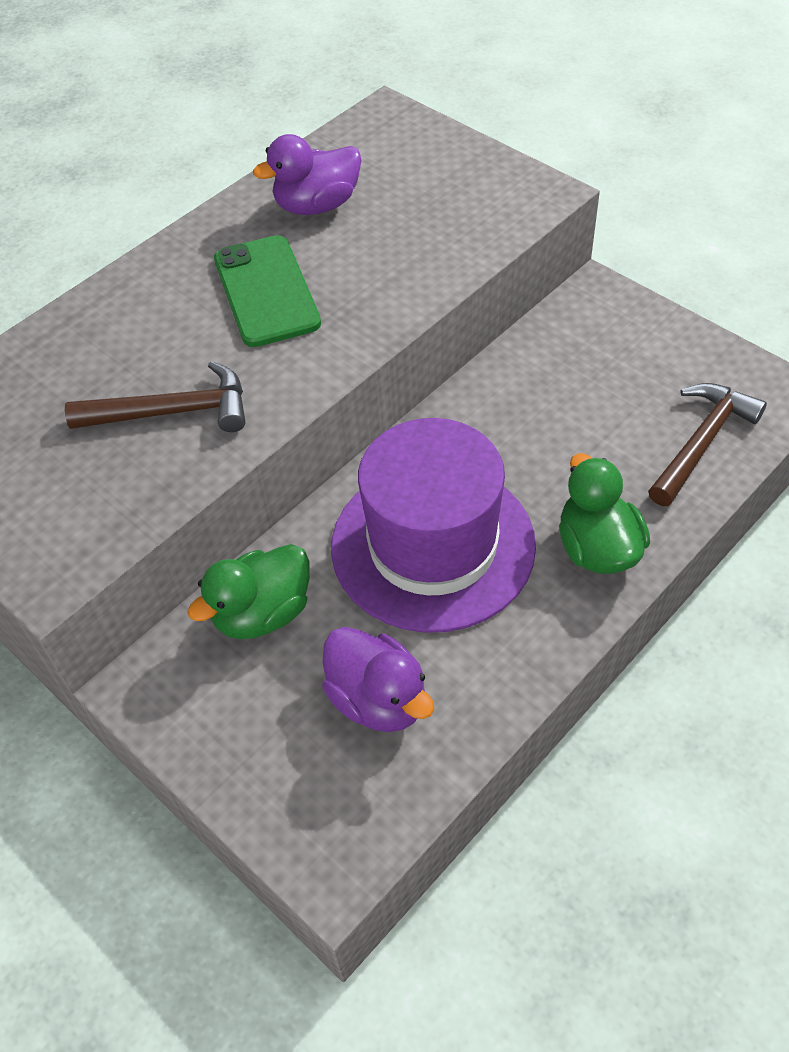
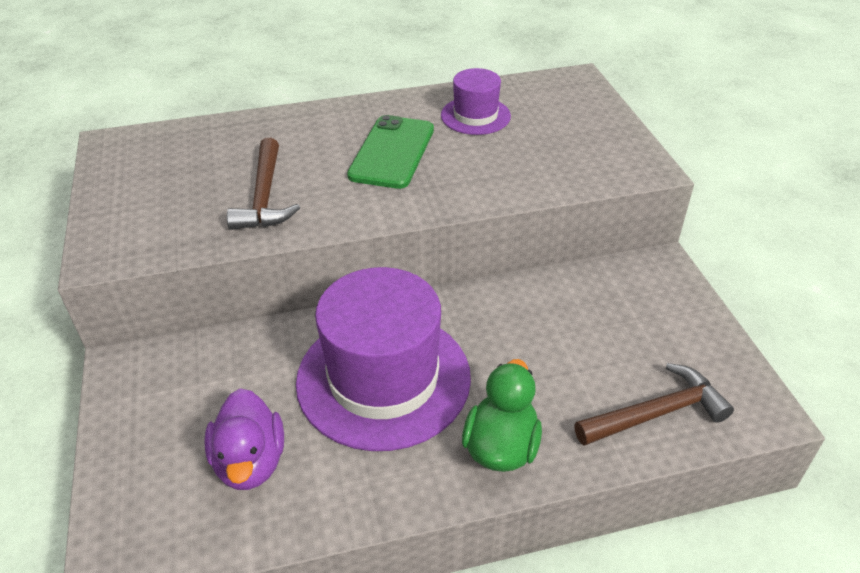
camera: 30 degrees right, 10 degrees down
(173, 412) = (264, 197): brown hammer -> brown hammer turned 60 degrees clockwise
(262, 613) = (234, 361): green duck -> none
(317, 205) = (475, 116): purple duck -> purple hat

